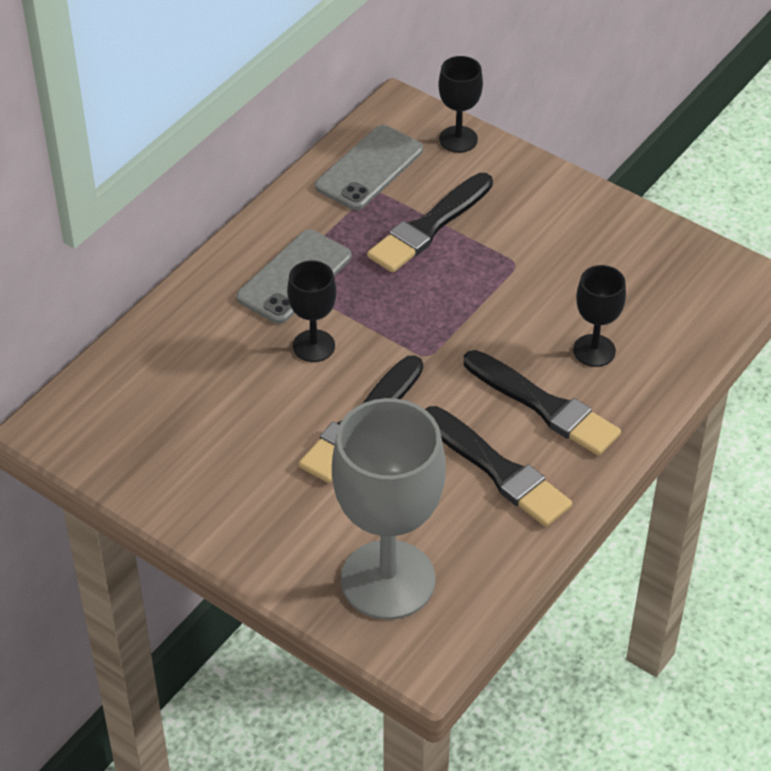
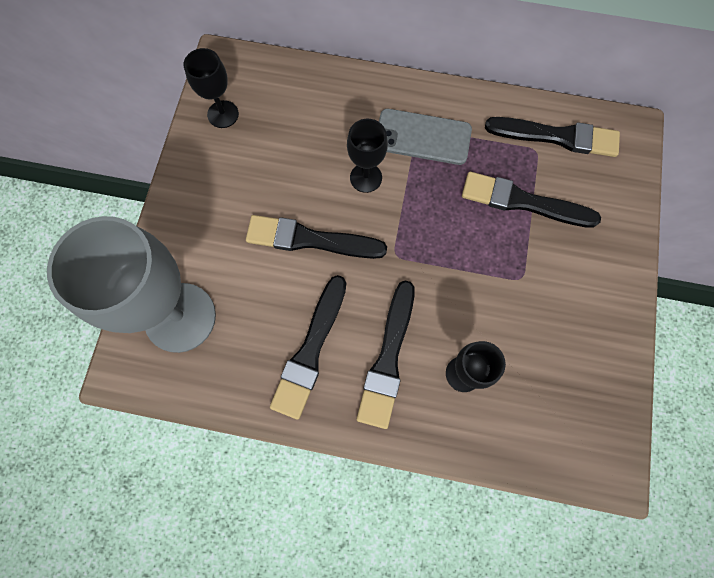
camera: 65 degrees right, 25 degrees up
(369, 168) = (557, 137): grey phone -> black brush
(458, 139) = (626, 183): black goblet -> black goblet (223, 114)

